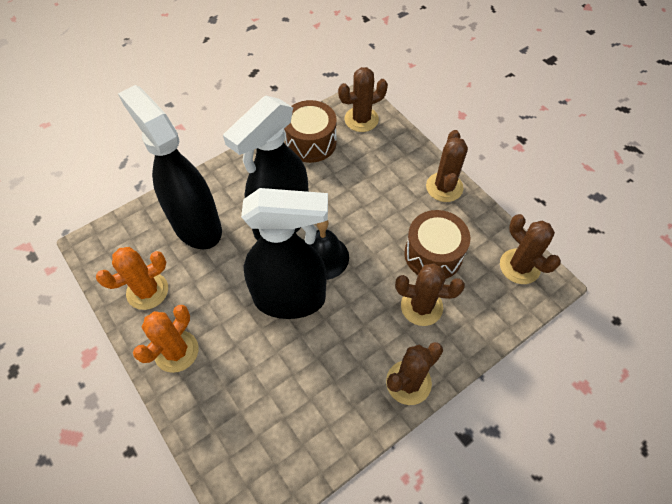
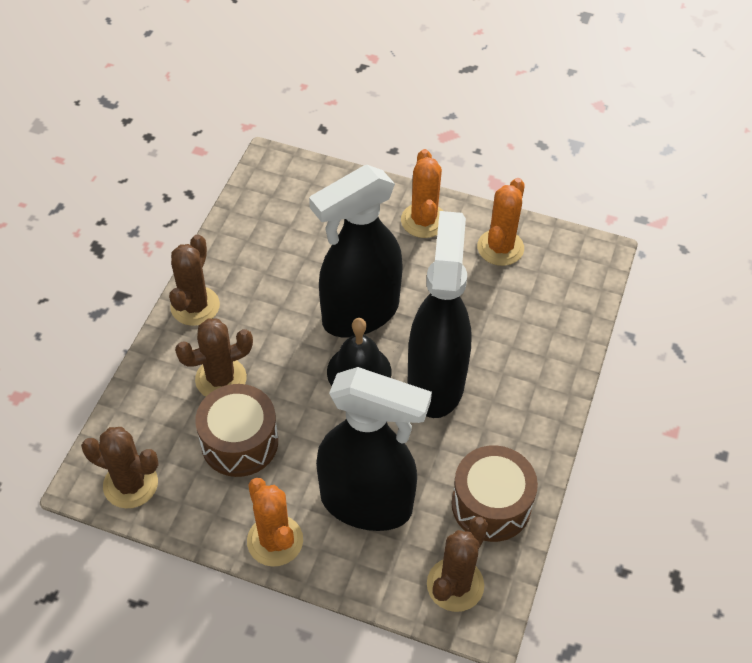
camera: 145 degrees right, 5 degrees down
(196, 225) = (520, 328): black spray bottle -> black spray bottle (367, 503)
(444, 187) = (275, 541): brown cactus -> orange cactus

